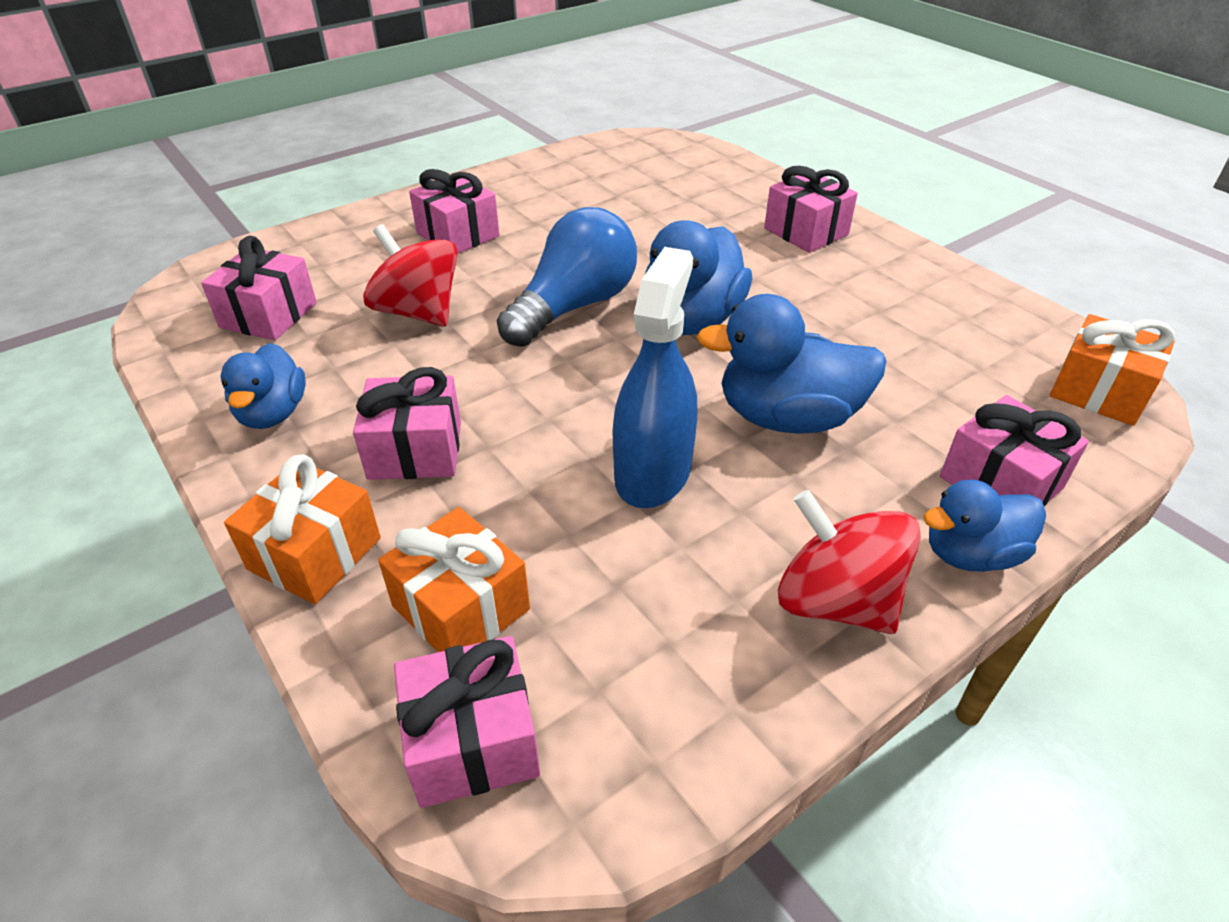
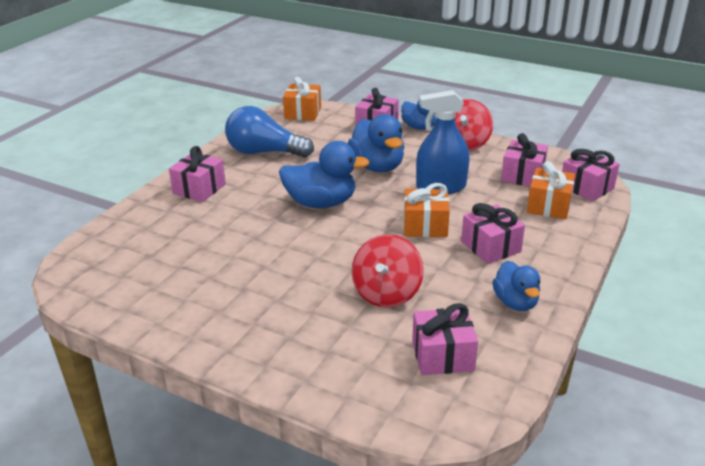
camera: 115 degrees left, 10 degrees down
(273, 413) = (515, 302): blue duck -> blue duck turned 105 degrees clockwise
(315, 553) = (569, 247): orange gift -> orange gift (425, 225)
(458, 235) = (282, 316): pink gift -> pink gift (522, 175)
(574, 306) = (336, 241): blue light bulb -> blue light bulb (264, 152)

